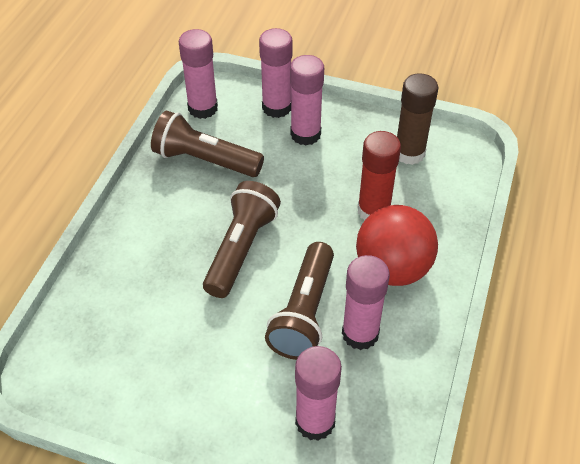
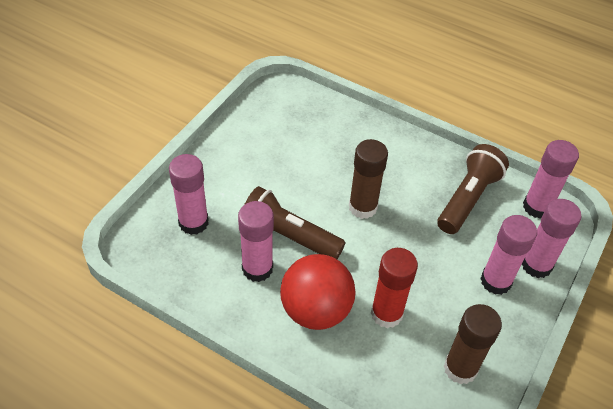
camera: 100 degrees right, 0 degrees up
(241, 248) = (363, 207): brown flashlight -> brown glue stick

